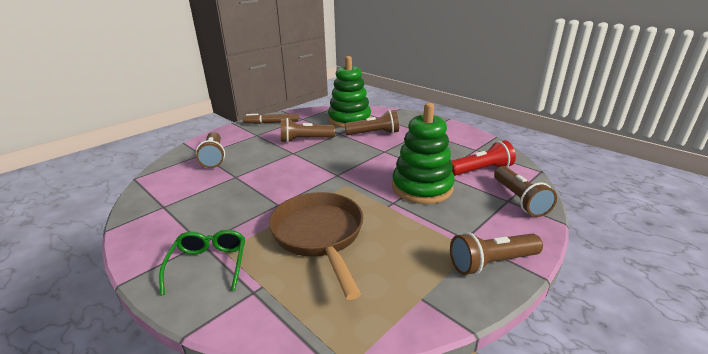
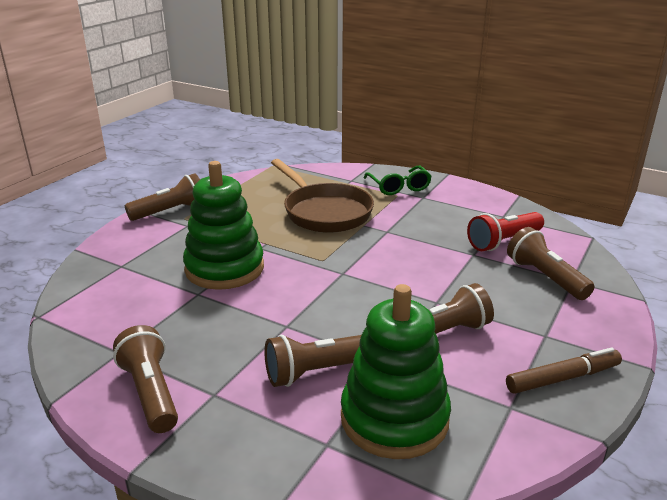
camera: 165 degrees right, 0 degrees up
(481, 170) = (132, 305): red flashlight -> red flashlight (503, 242)
(519, 200) = (106, 267): brown flashlight -> brown flashlight (151, 392)

